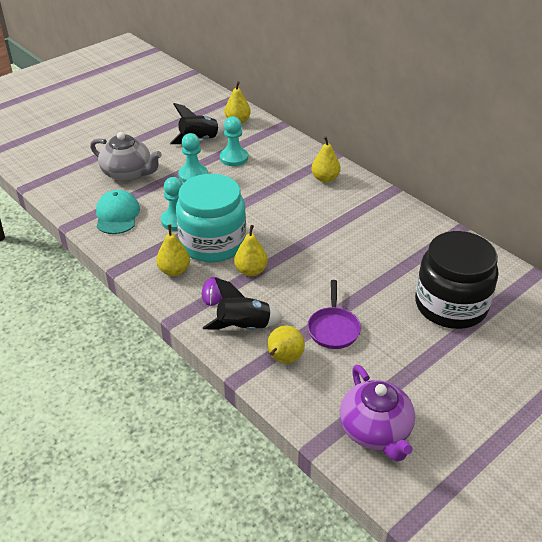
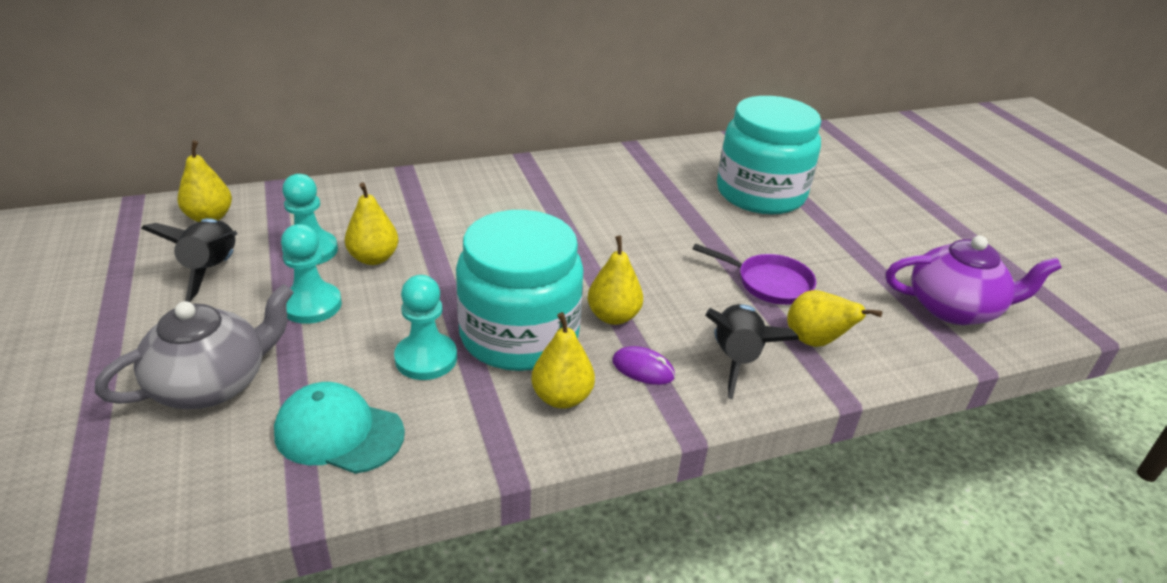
camera: 70 degrees left, 5 degrees down
(325, 178) = (451, 192): yellow pear -> yellow pear (374, 258)
(451, 305) = (760, 194): black jar -> turquoise jar

